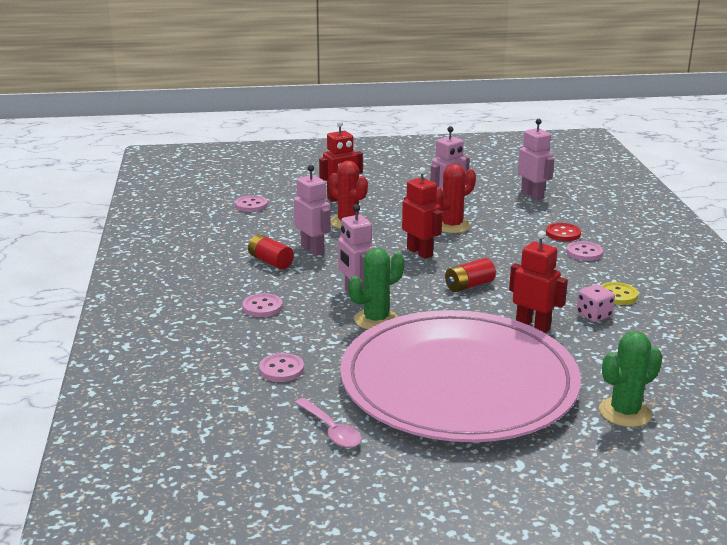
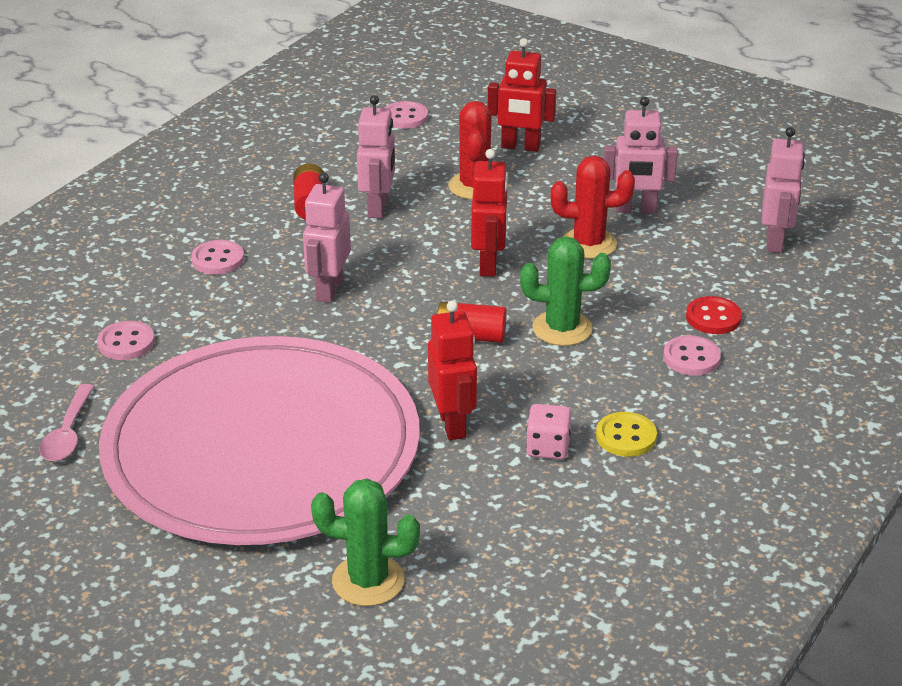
camera: 40 degrees right, 10 degrees up
(376, 320) = (301, 330): green cactus -> green cactus (562, 328)

